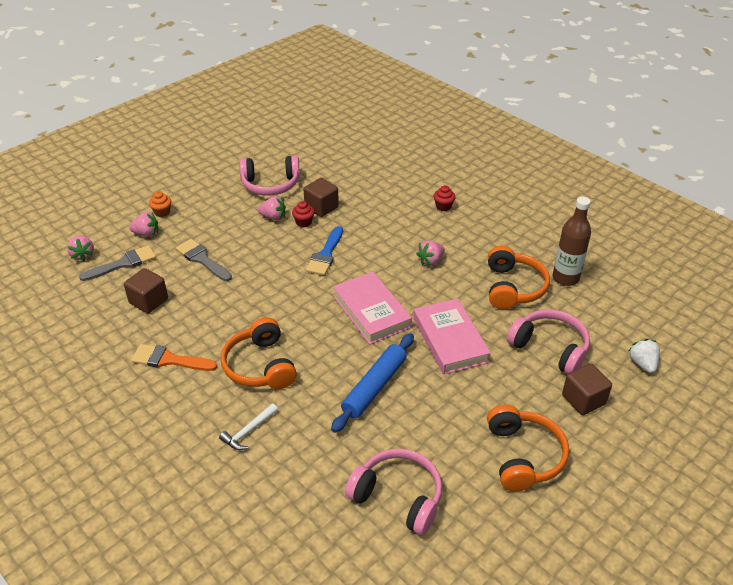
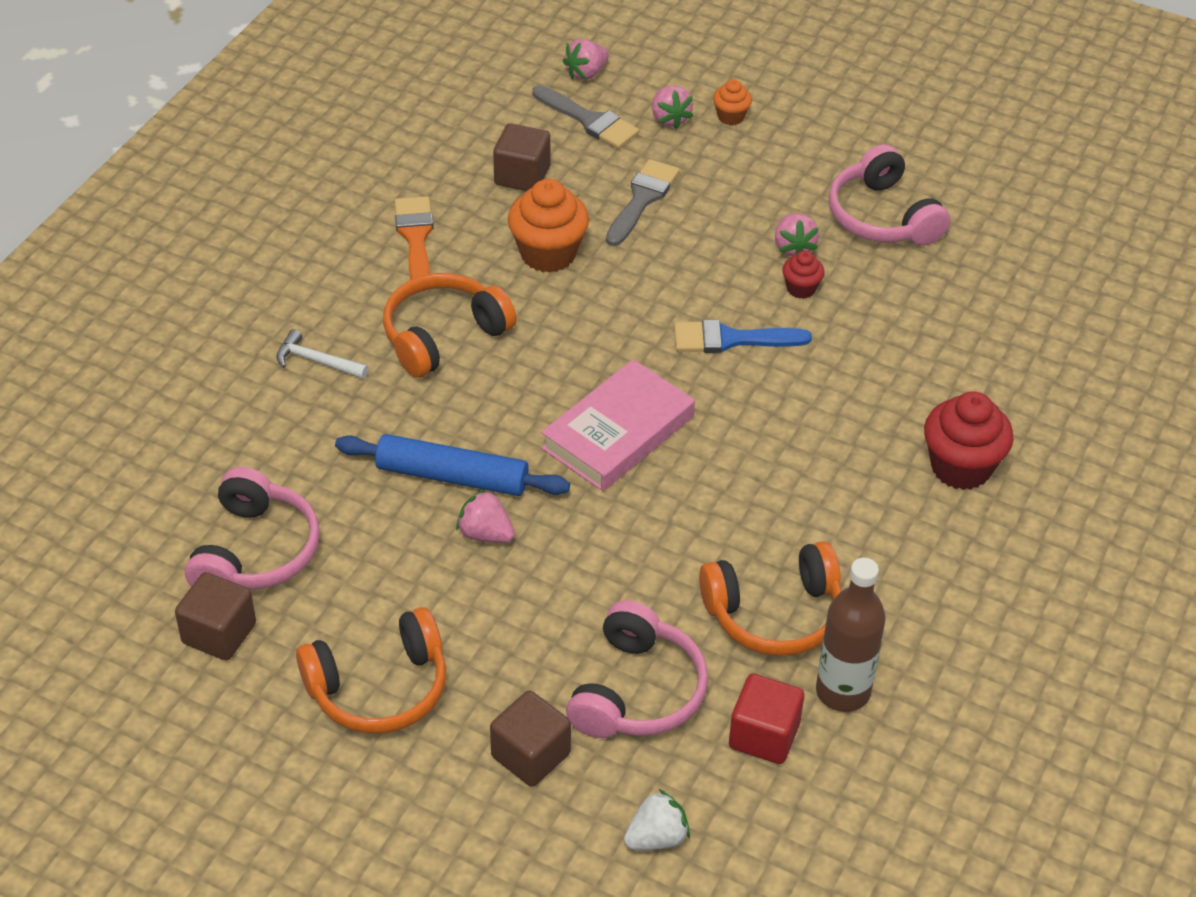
camera: 70 degrees right, 5 degrees up
(220, 306) = (548, 254): none -> orange cupcake
(321, 207) = (856, 299): brown cube -> brown cube (219, 633)
(430, 261) = (788, 481): pink strawberry -> pink strawberry (485, 534)
(443, 206) = (961, 467): red cupcake -> red cupcake, size x1.94
(450, 340) = (595, 548): pink book -> none
(586, 310) = (764, 735): none -> red cube

